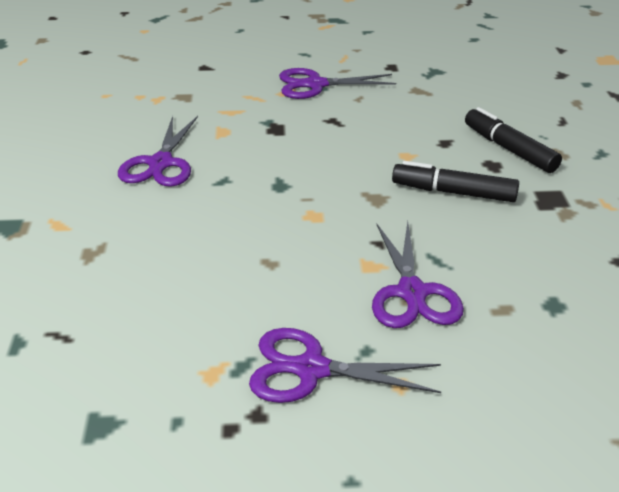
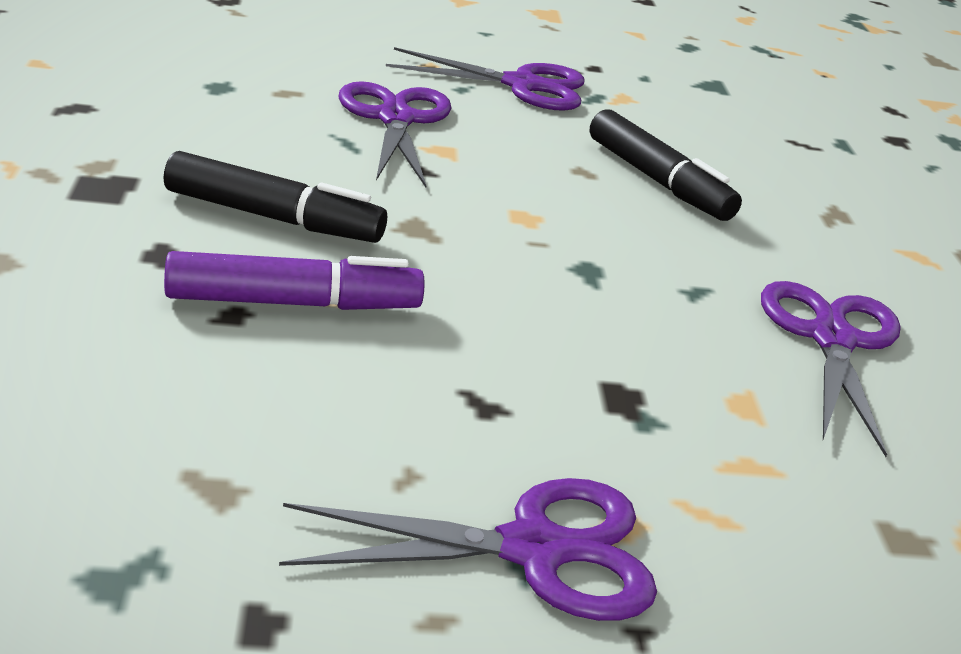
camera: 175 degrees right, 5 degrees down
(422, 150) = (293, 303): none -> purple marker
(509, 149) = (98, 280): black marker -> black marker (658, 181)

